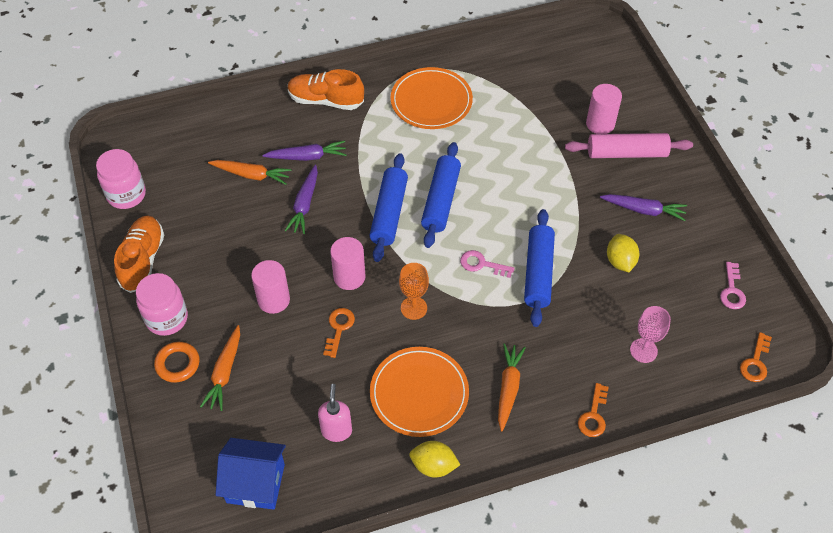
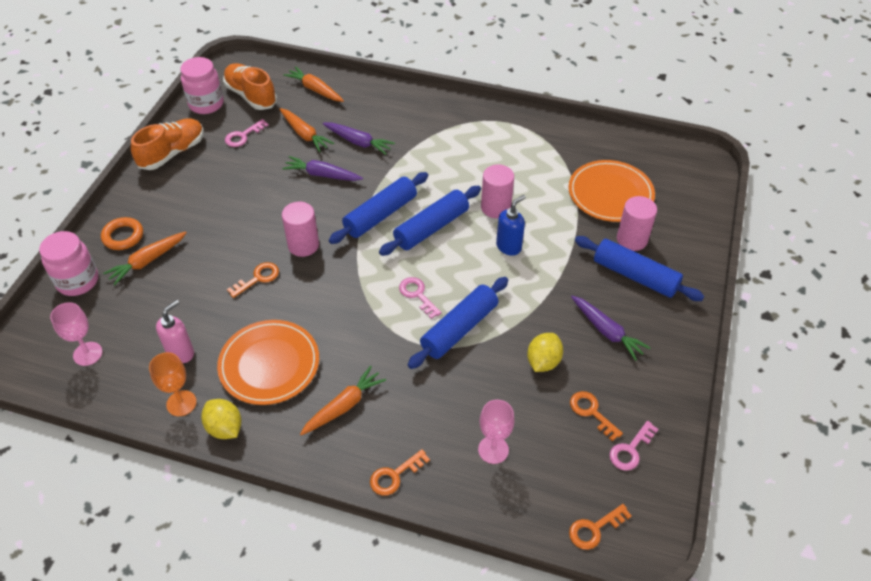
camera: 35 degrees right, 5 degrees down
(167, 318) = (148, 201): pink jar -> pink jar (78, 281)
(195, 207) = (243, 136): none -> pink key
(219, 126) = (315, 90): none -> orange carrot
(255, 483) = (87, 354): blue house -> pink goblet
(273, 300) = (232, 230): pink cylinder -> pink cylinder (495, 207)
(304, 204) = (322, 175): purple carrot -> purple carrot turned 60 degrees clockwise
(326, 100) = (412, 109): orange shoe -> orange shoe (251, 96)
(413, 308) = (329, 297): orange goblet -> orange goblet (181, 403)
(431, 101) = (496, 149): orange plate -> orange plate (610, 194)
(515, 182) = (509, 246): none -> blue soap dispenser
(626, 153) = (635, 276): pink rolling pin -> blue rolling pin
(684, 279) = (591, 412): none -> orange key

